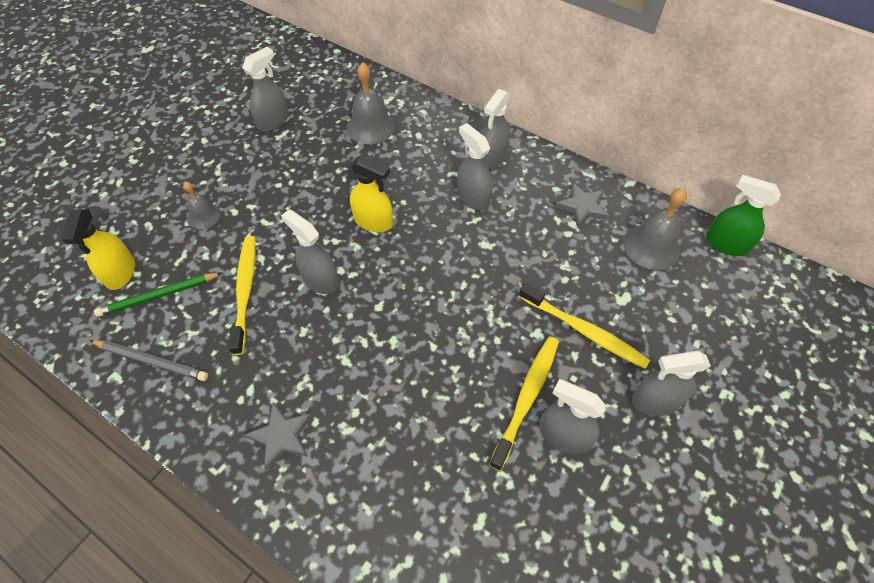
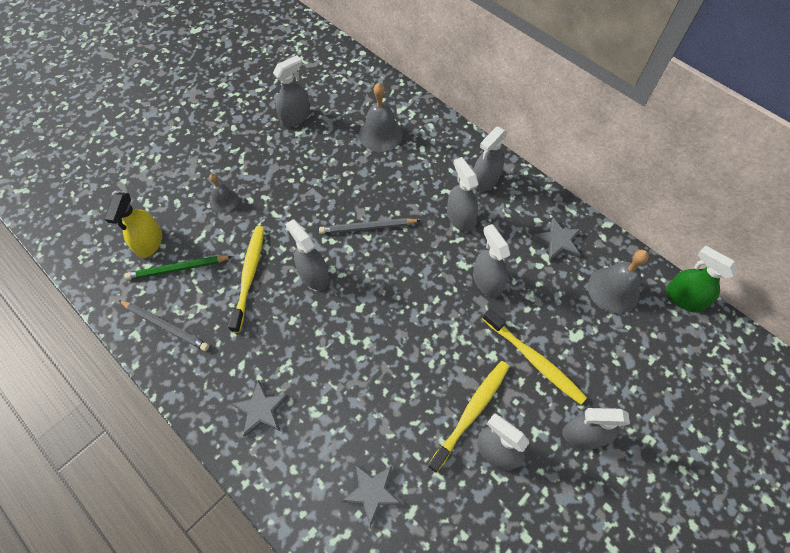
camera: 10 degrees right, 5 degrees up
(373, 221) = (368, 227): yellow spray bottle -> grey pencil
(430, 507) = (372, 492): none -> grey star
(515, 257) = (487, 281): none -> grey spray bottle

